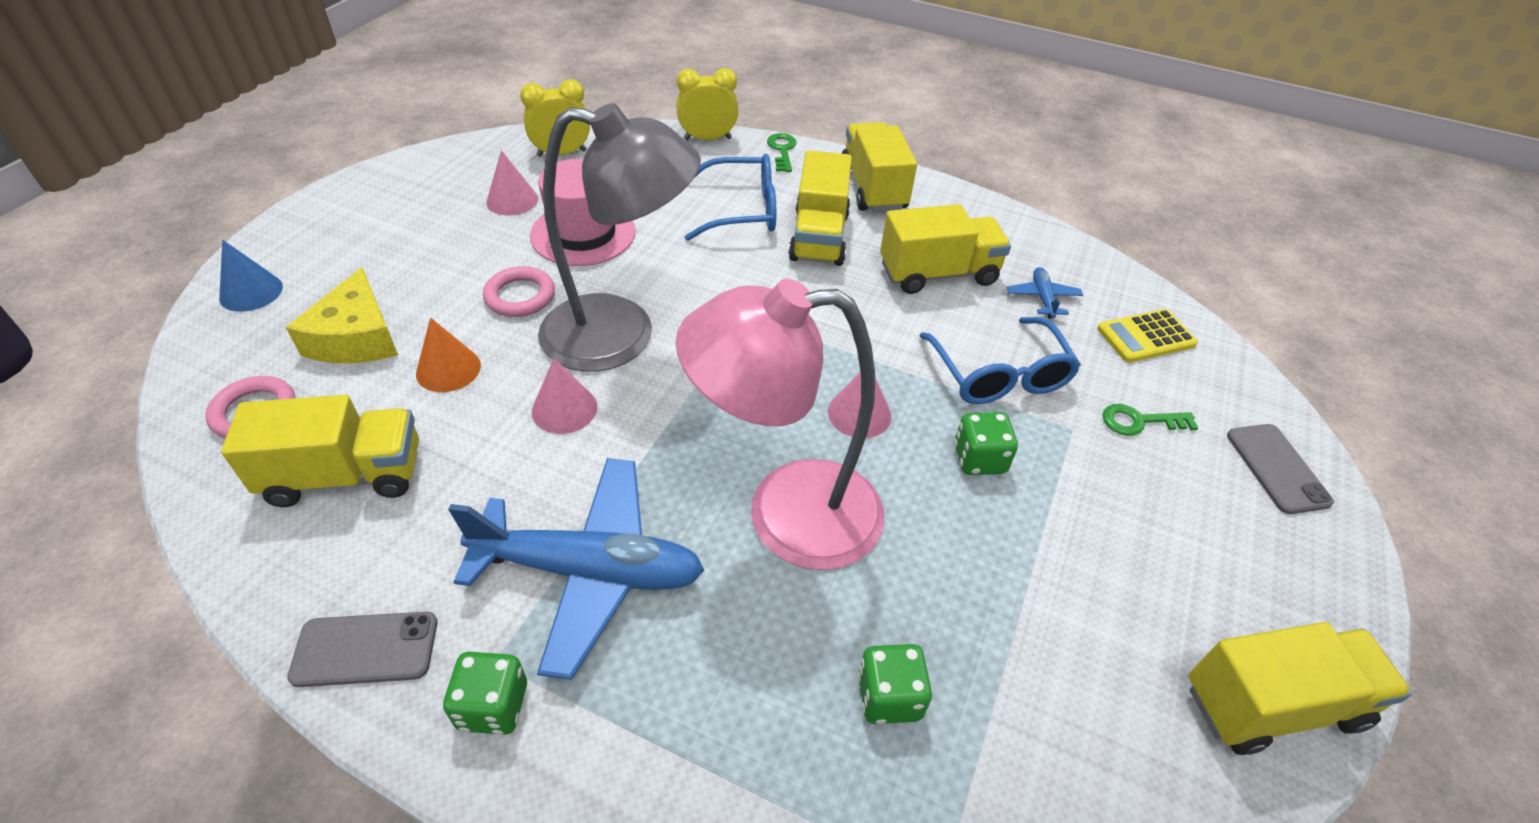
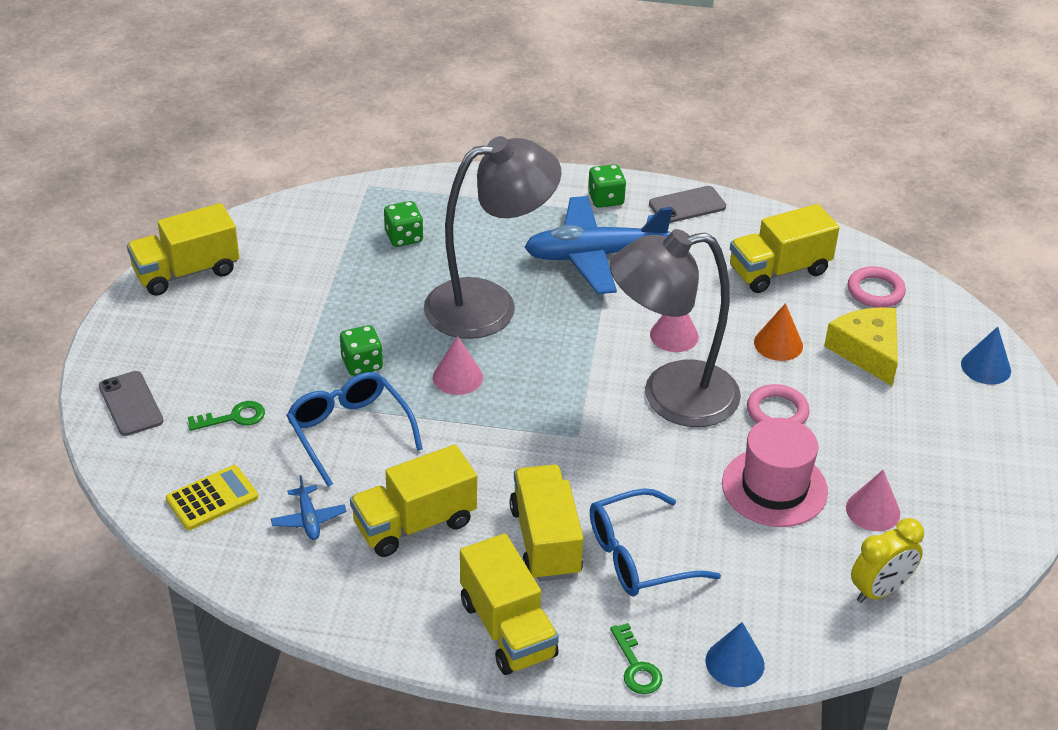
camera: 165 degrees right, 5 degrees down
(707, 139) = (735, 663): yellow clock -> blue cone
(786, 514) = (489, 305): pink lamp -> grey lamp

